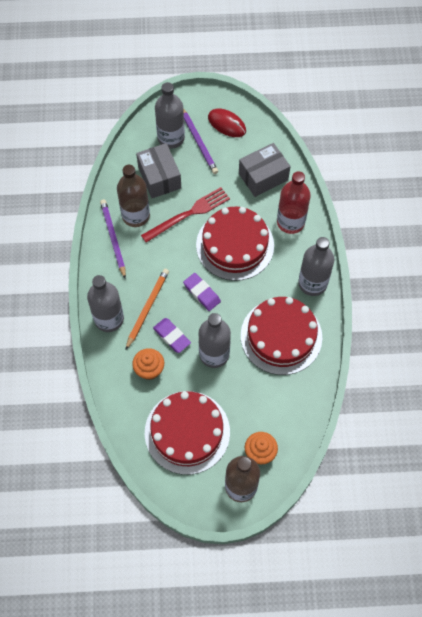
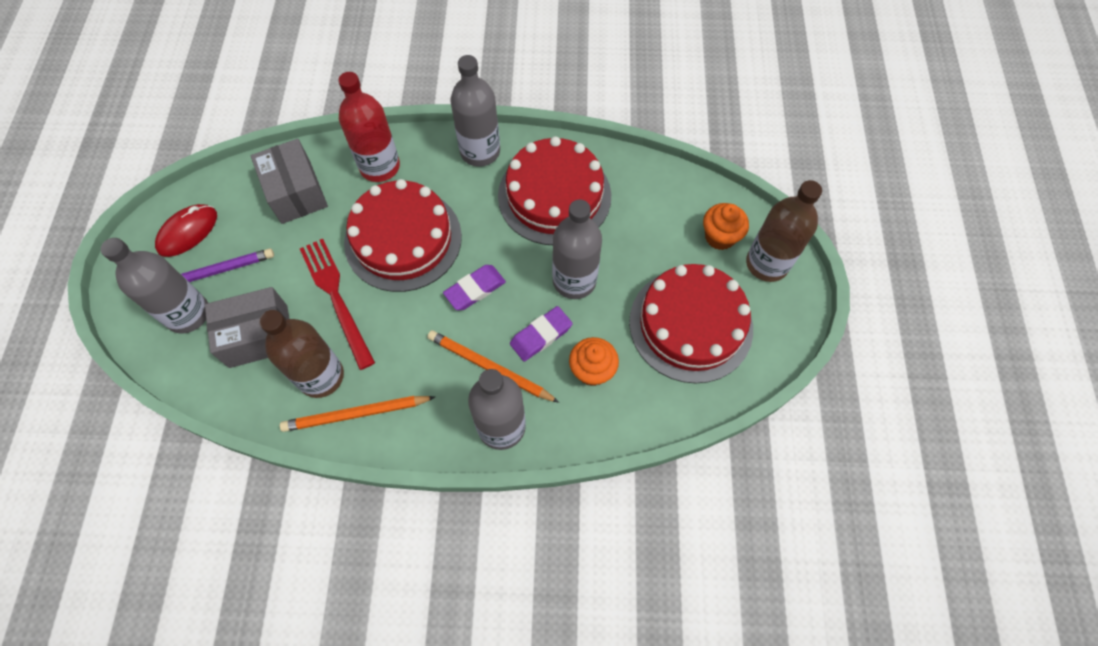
camera: 85 degrees left, 0 degrees up
(113, 238) = (356, 414): purple pencil -> orange pencil

